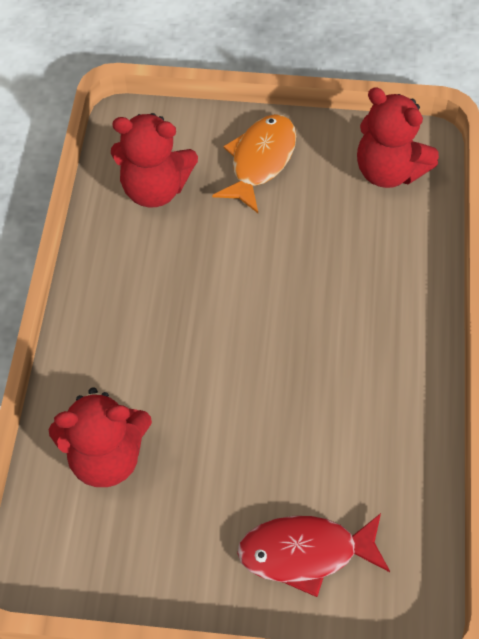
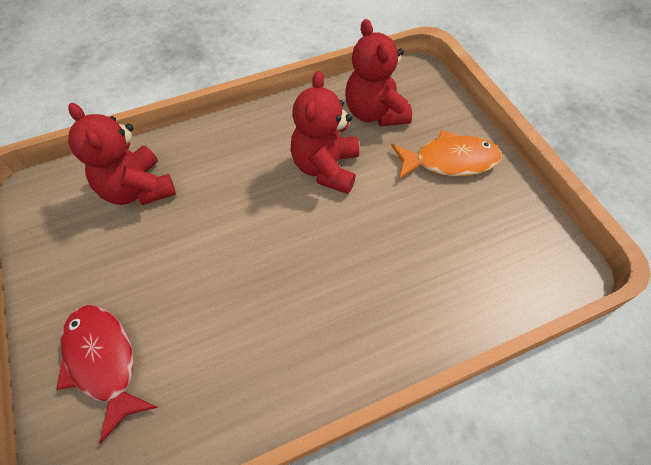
camera: 60 degrees right, 0 degrees up
(389, 171) = (516, 253): red teddy bear -> red teddy bear (326, 168)

